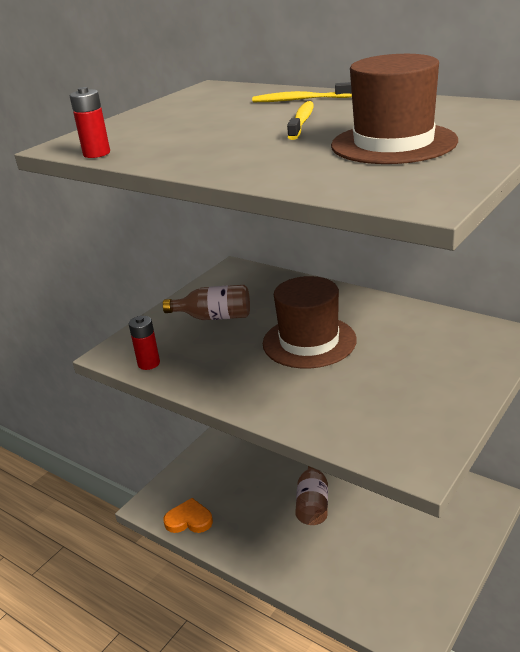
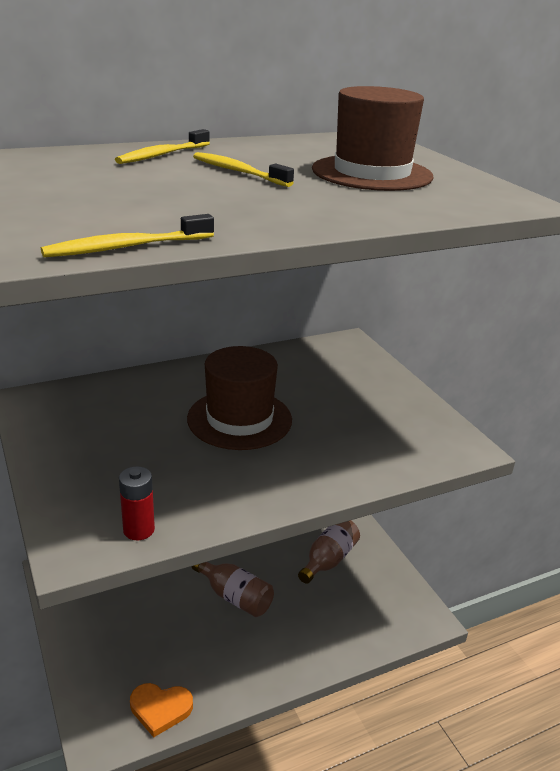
camera: 65 degrees left, 0 degrees up
(96, 154) = (128, 247): red battery -> yellow toothbrush
(189, 520) = (160, 709): orange heart -> orange heart turned 120 degrees counterclockwise
(214, 317) = (110, 450): brown bottle -> brown bottle (328, 560)

